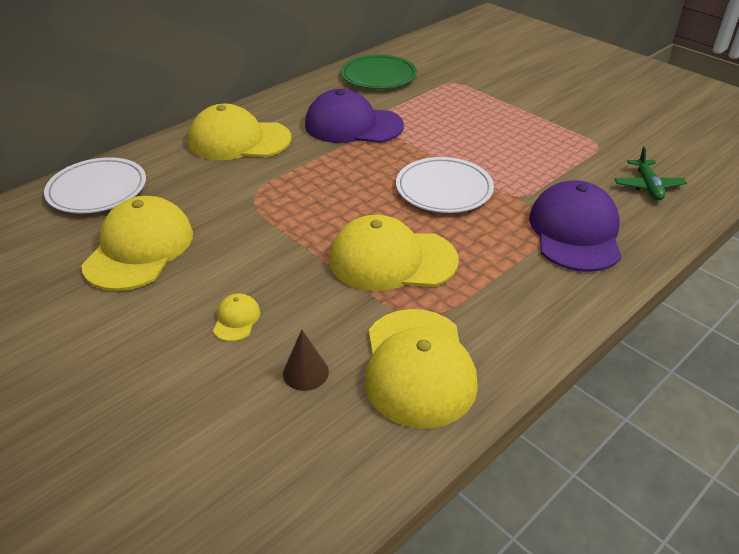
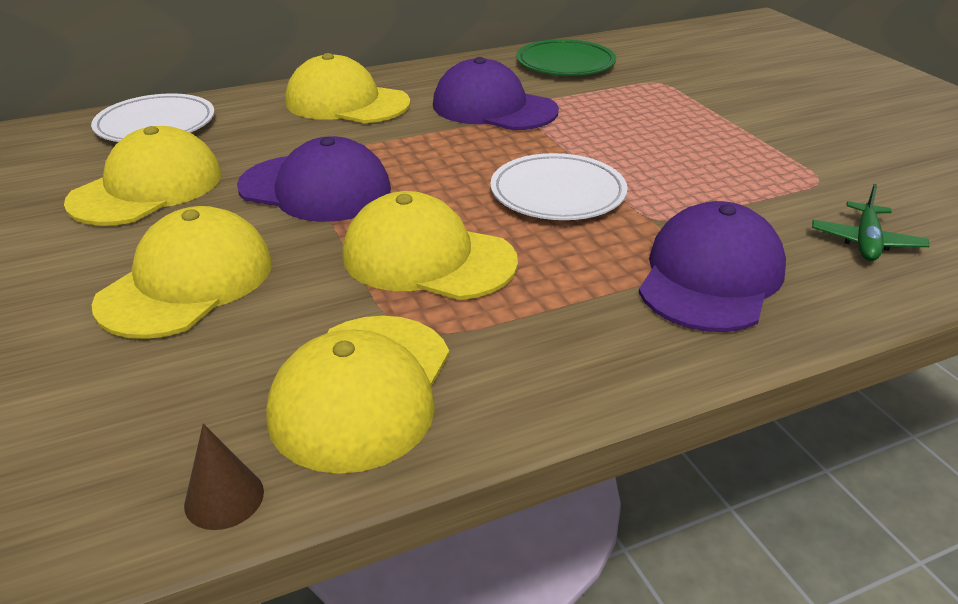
camera: 20 degrees right, 5 degrees down
(236, 319) = (187, 282): yellow cap -> yellow cap, size x2.36
(272, 221) = (315, 189): none -> purple cap
(305, 372) = (216, 360): brown cone -> brown cone (224, 498)

